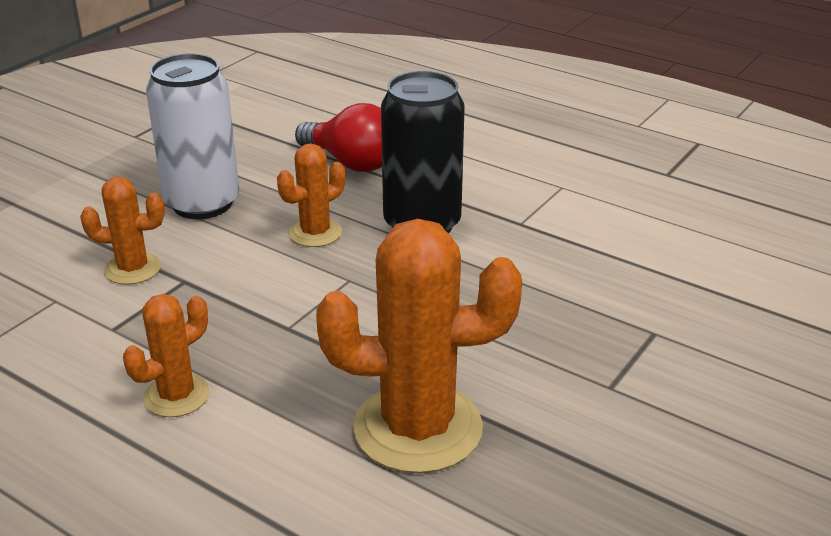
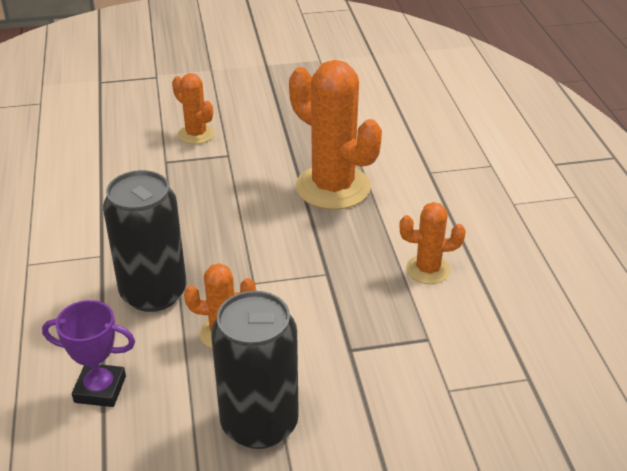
camera: 135 degrees left, 5 degrees up
(132, 269) = (373, 384): orange cactus -> orange cactus (196, 134)
(202, 203) = (259, 424): white can -> black can
(351, 162) = (100, 389): red light bulb -> purple trophy

